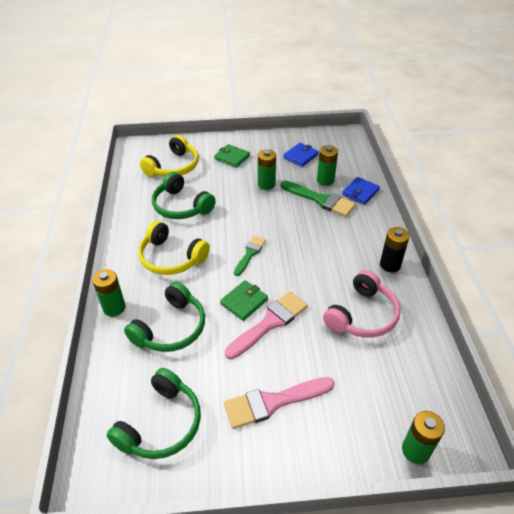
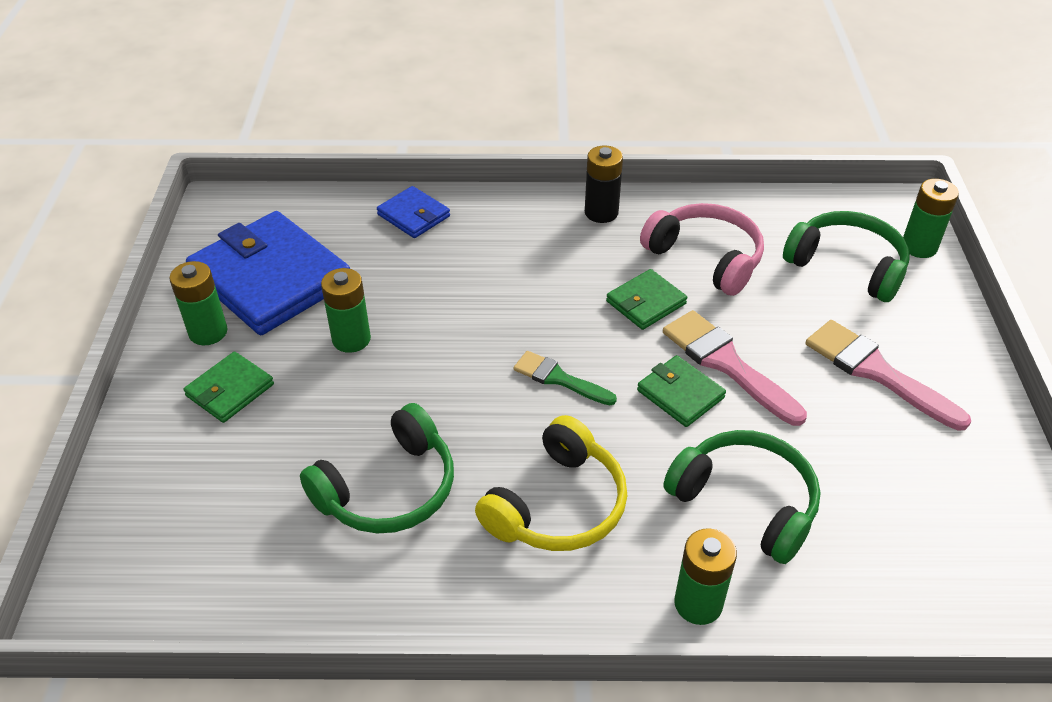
camera: 85 degrees left, 0 degrees up
(161, 424) = (943, 512): green headphones -> green headphones (847, 266)
(173, 167) = (225, 506): yellow headphones -> none
(273, 402) = (876, 372): pink brush -> pink brush turned 150 degrees clockwise
(301, 156) = (271, 278): blue wallet -> blue wallet, size x2.11
(314, 286) = (646, 302): none -> green wallet
(320, 200) = (422, 268): green brush -> none
(325, 180) = (364, 254): green battery -> green battery (208, 332)

